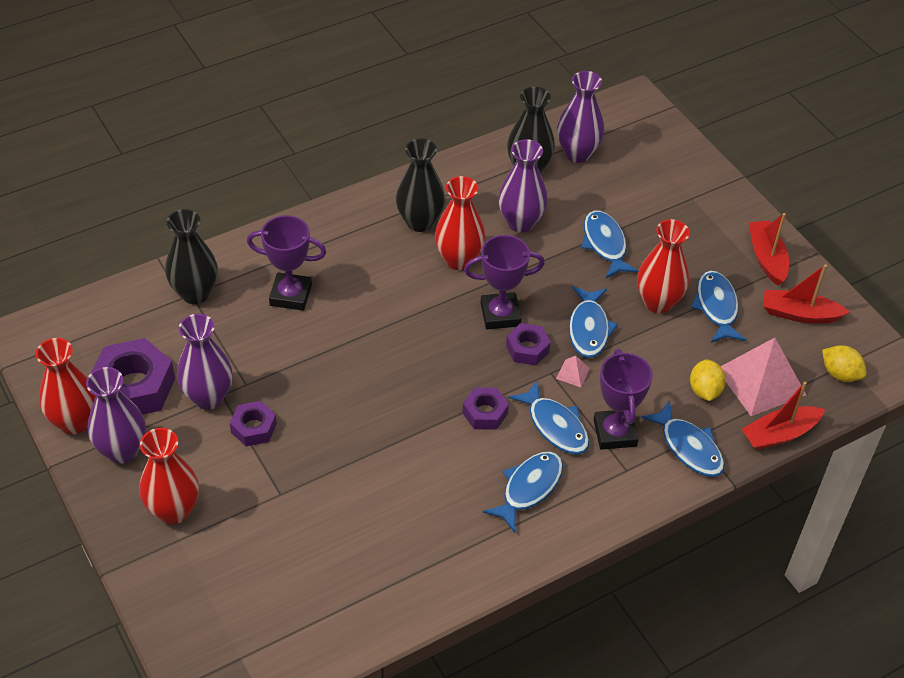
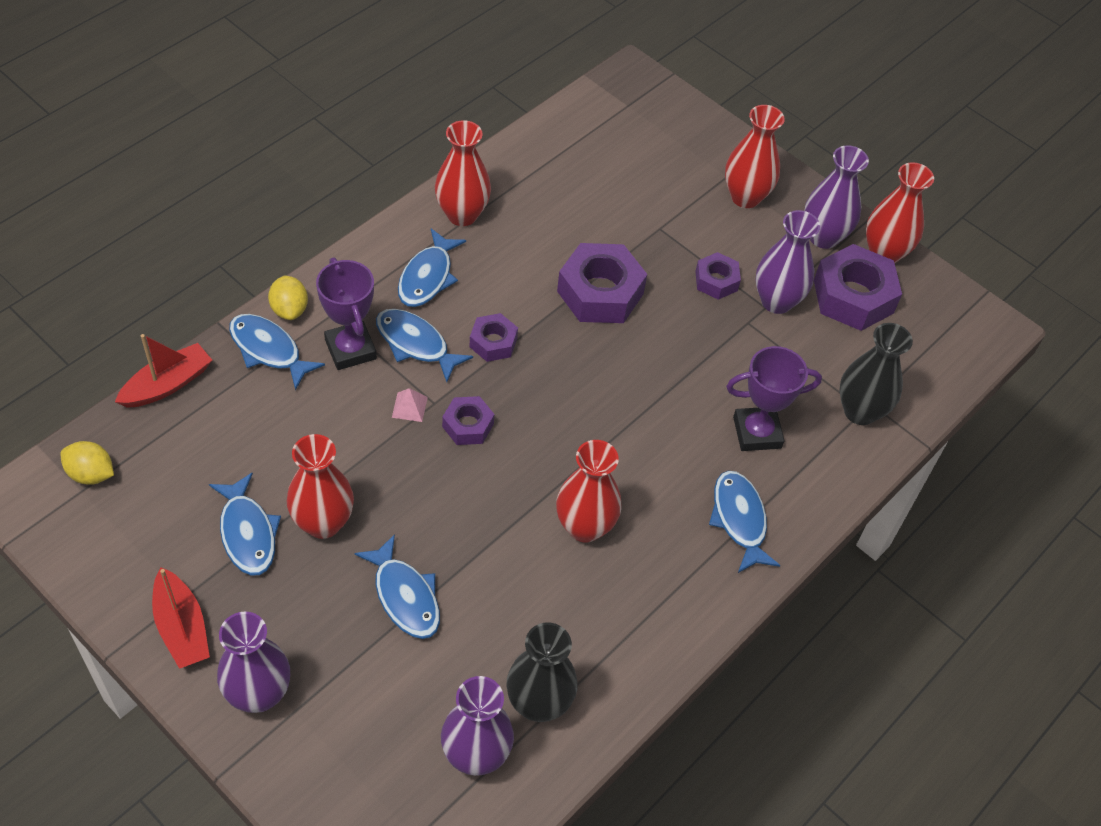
camera: 160 degrees right, 5 degrees up
(369, 439) = (600, 292): none -> purple nut
(420, 222) = (653, 573): black vase -> none
(476, 550) = (462, 214): none -> red vase
(500, 314) = (511, 462): purple trophy -> none
(520, 222) = (524, 604): purple vase -> purple vase (259, 694)
(589, 329) = (402, 466): blue fish -> blue fish (739, 519)
(704, 390) = (255, 418): yellow lemon -> yellow lemon (289, 309)
(761, 381) = (189, 443): pink pyramid -> none
(799, 314) = (139, 547): red boat -> none

